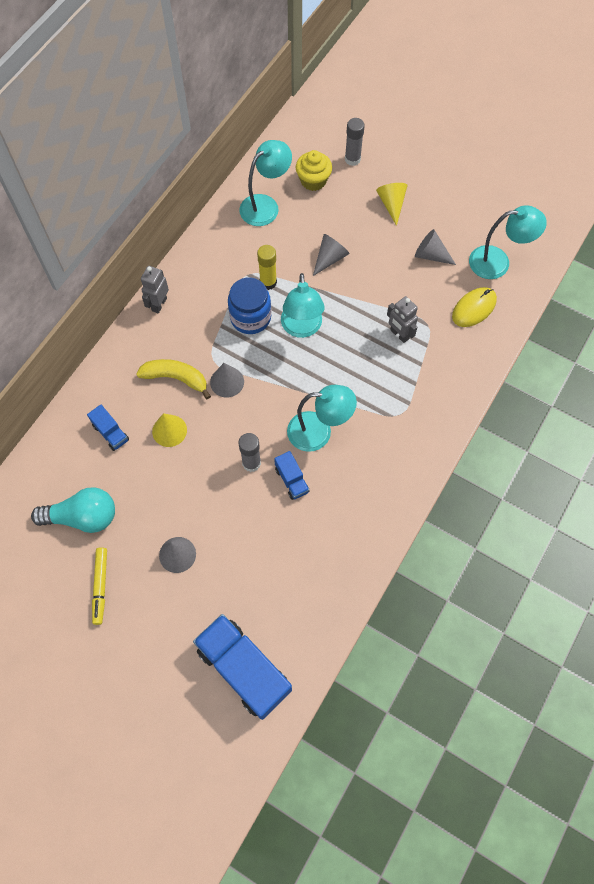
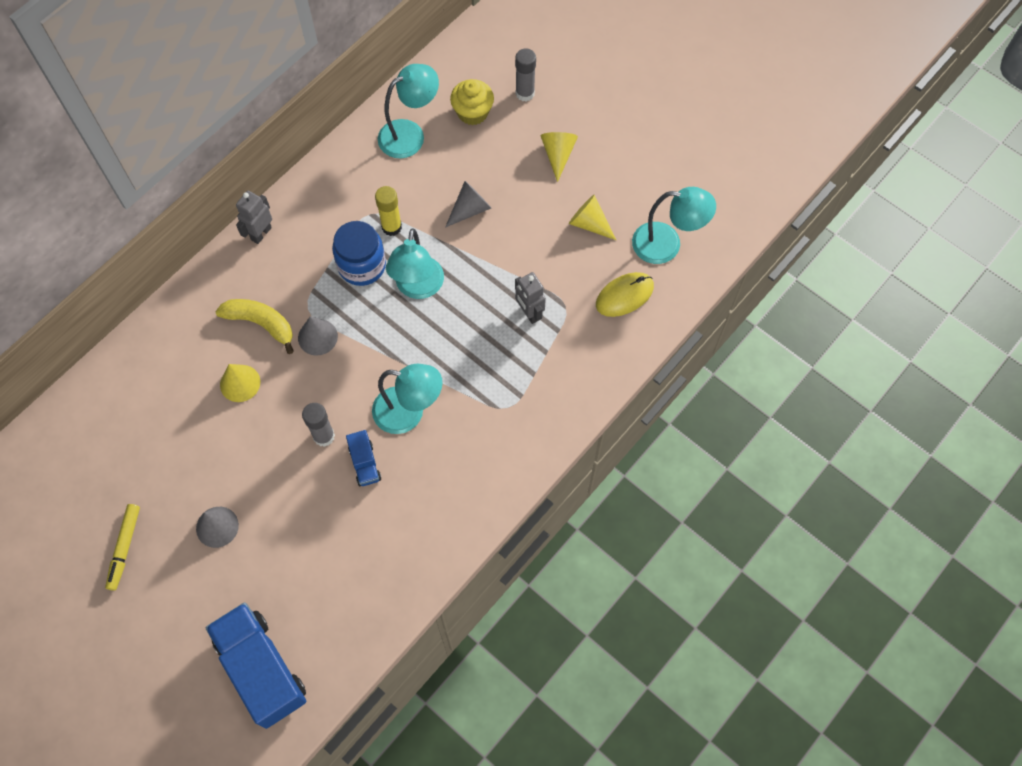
camera: 10 degrees right, 0 degrees up
(83, 517) = (122, 466): turquoise light bulb -> none
(111, 433) = (174, 375): blue truck -> none
(431, 255) = (589, 223): grey cone -> yellow cone

